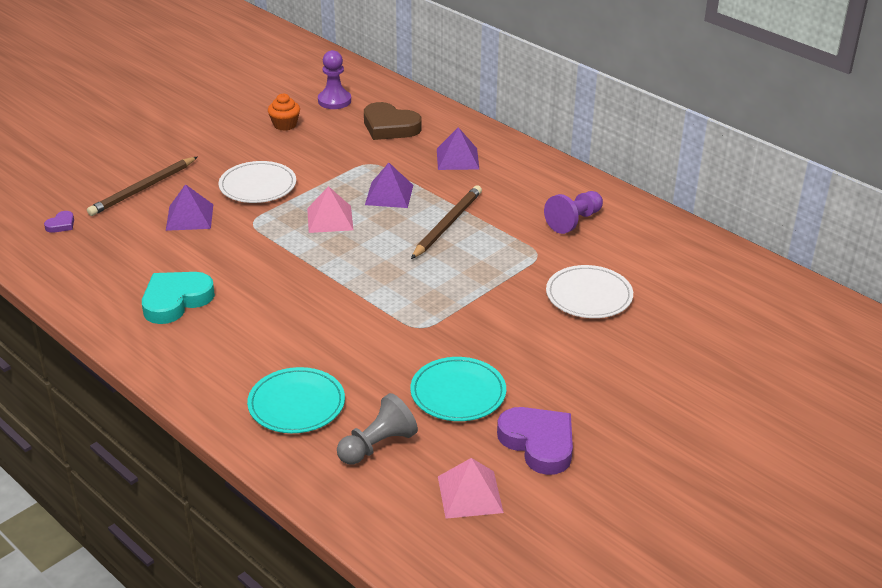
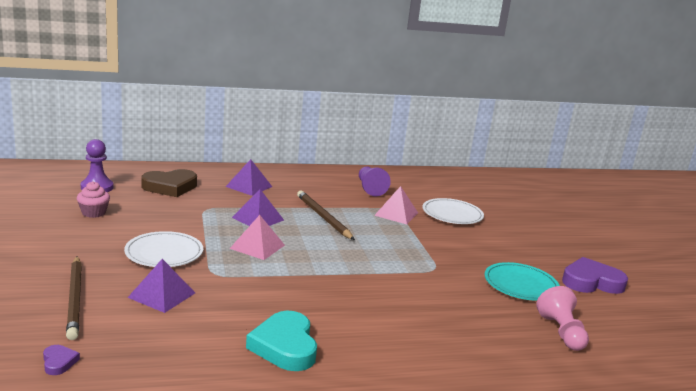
camera: 60 degrees left, 15 degrees down
(285, 125) = (93, 213): orange cupcake -> pink cupcake
(296, 404) = (488, 345): turquoise plate -> none
(377, 445) = (561, 332): grey pawn -> pink pawn
(470, 494) = (633, 321): pink pyramid -> pink pyramid (396, 214)

